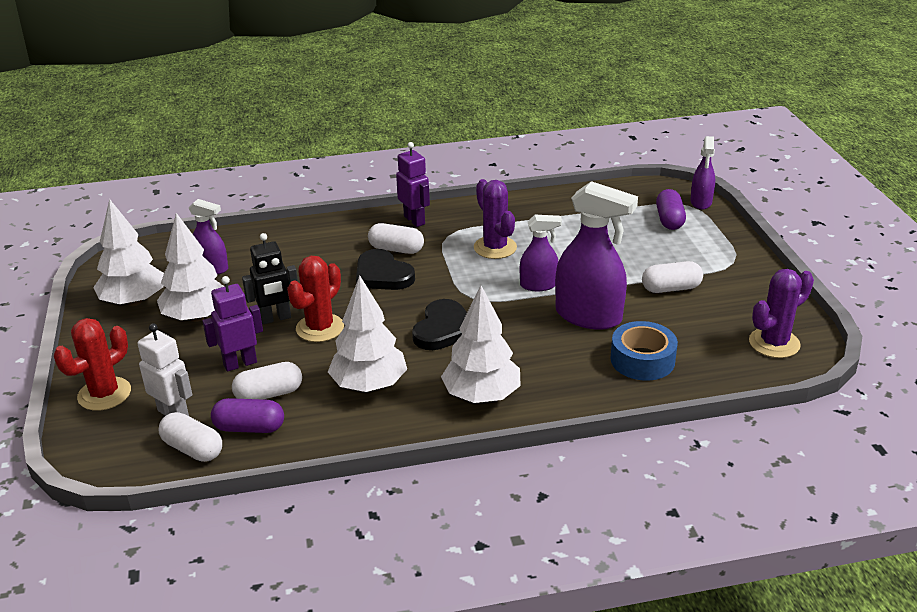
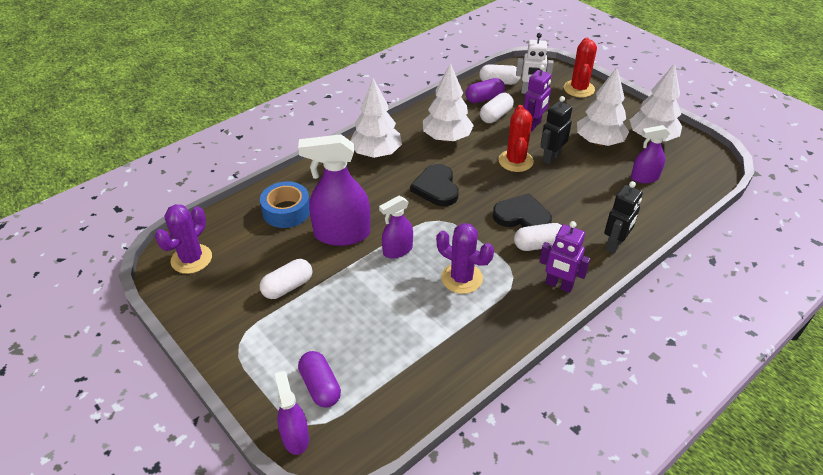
camera: 150 degrees right, 10 degrees up
(328, 230) = (615, 245): none -> black robot

